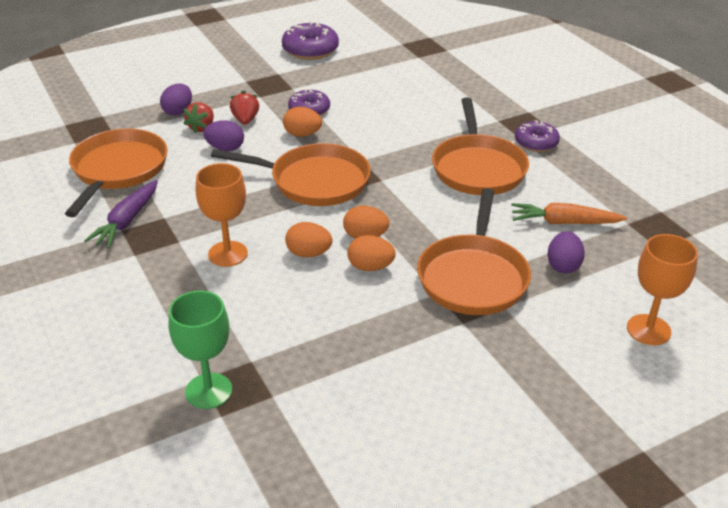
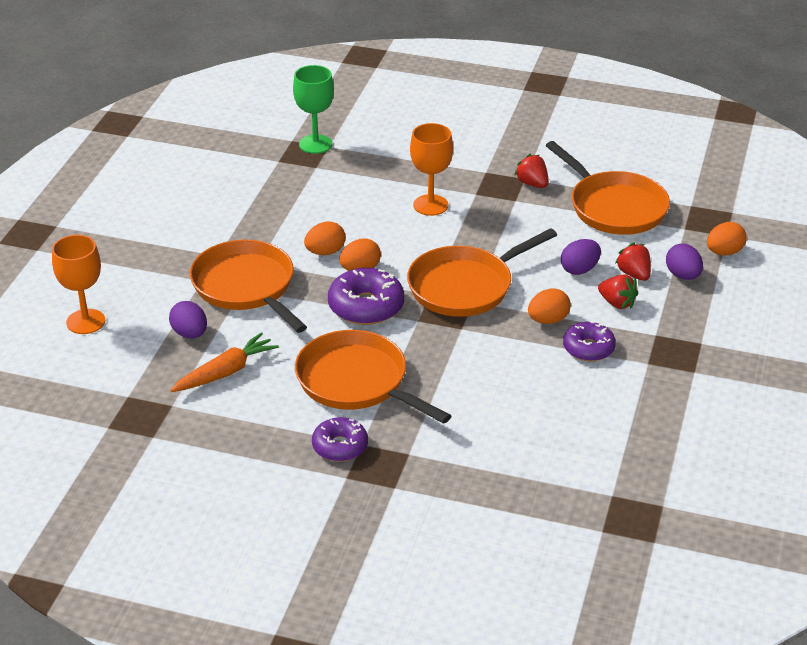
camera: 135 degrees right, 0 degrees up
(126, 221) = (532, 184): purple carrot -> red strawberry
(308, 253) = (379, 236): orange egg -> orange egg (724, 252)
(310, 50) = (727, 424): purple donut -> purple donut (366, 306)

